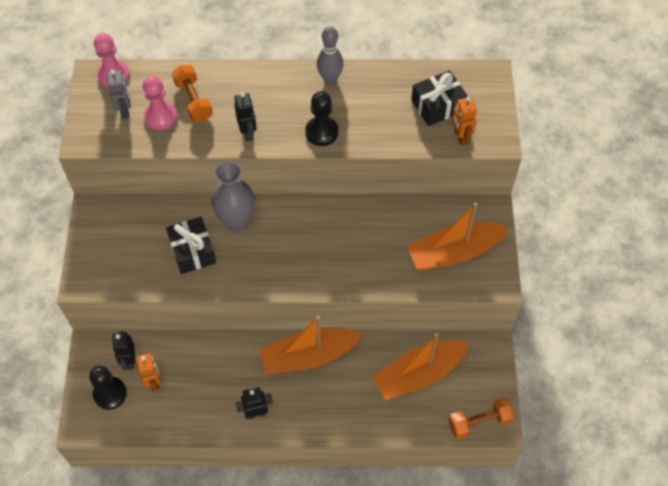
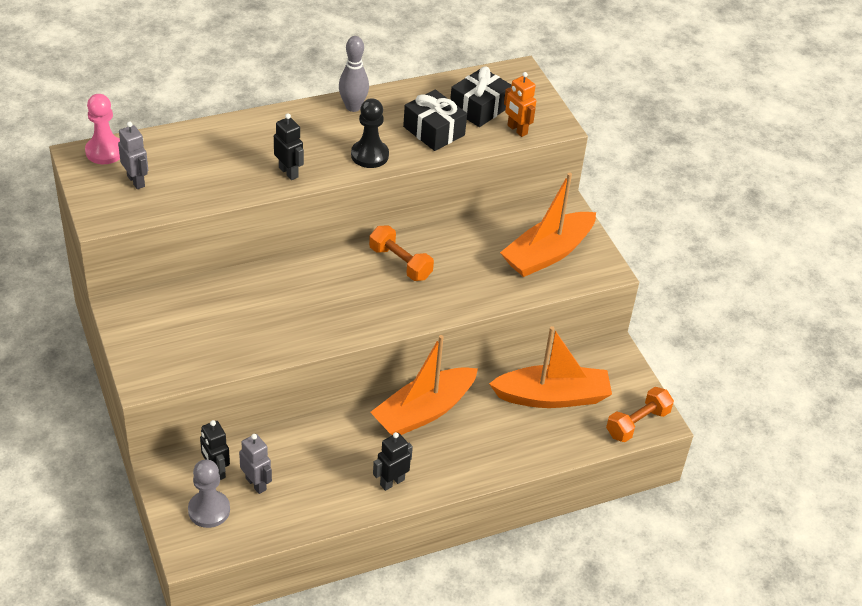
camera: 25 degrees left, 15 degrees down
(110, 394) = (209, 510): black pawn -> grey pawn
(154, 381) = (256, 484): orange robot -> grey robot
(161, 117) = (181, 178): pink pawn -> none
(193, 100) = (211, 156): orange dumbbell -> orange dumbbell (400, 263)
(193, 251) = (260, 319): black gift -> black gift (434, 131)
(236, 221) = (296, 280): grey vase -> none
(419, 374) = (552, 397): orange boat -> orange boat turned 135 degrees counterclockwise

